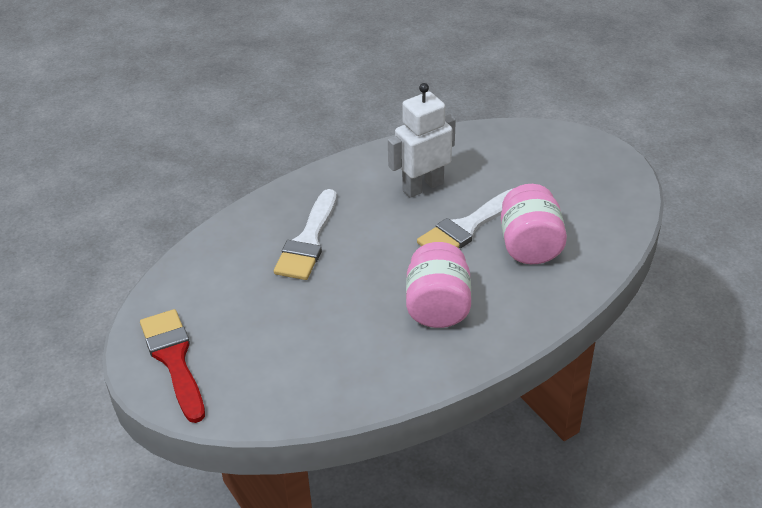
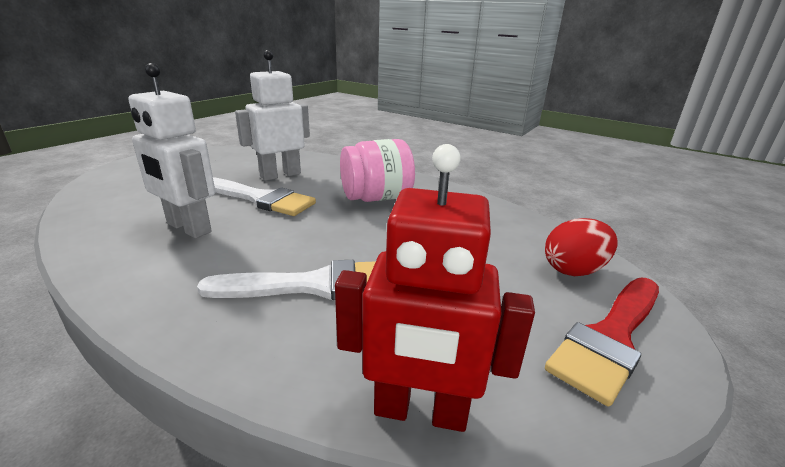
camera: 115 degrees left, 15 degrees down
(188, 259) = (420, 412): none -> red robot
(243, 389) = (574, 270): none -> red egg
(530, 246) = (280, 175): pink jar -> white robot

